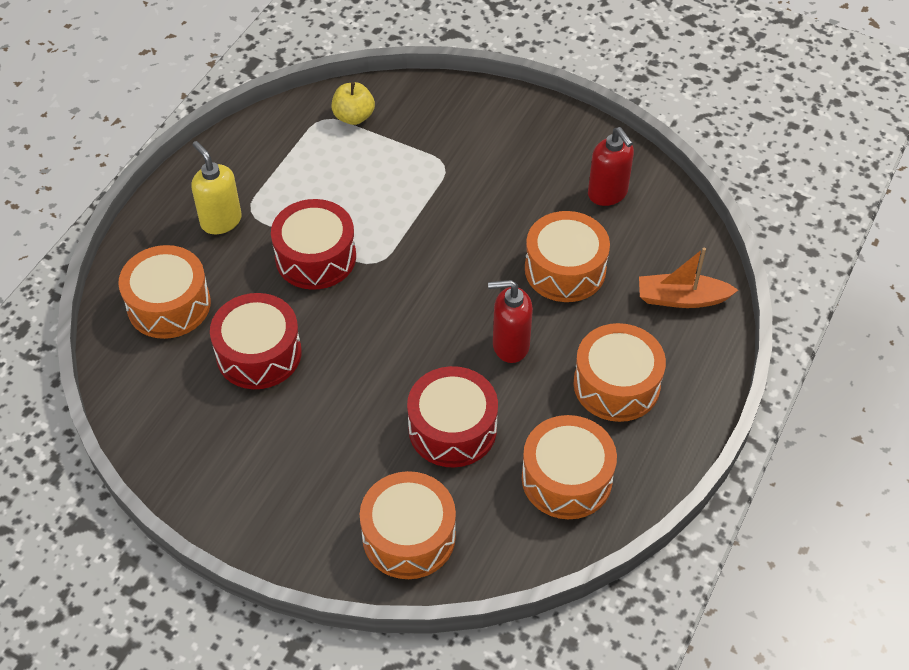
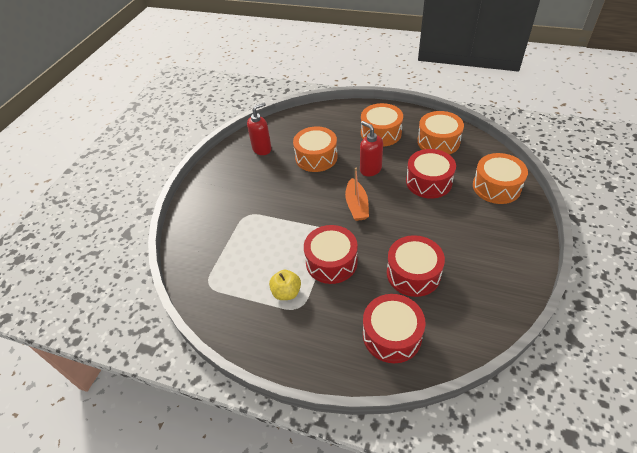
camera: 95 degrees left, 5 degrees down
(169, 304) = (392, 335): orange drum -> red drum
(221, 221) = (311, 323): yellow soap dispenser -> none
(353, 117) = (206, 268): yellow apple -> yellow apple (286, 292)
(510, 345) = (370, 169): red soap dispenser -> red soap dispenser turned 150 degrees clockwise
(681, 298) = (325, 119): orange boat -> orange boat (356, 205)

